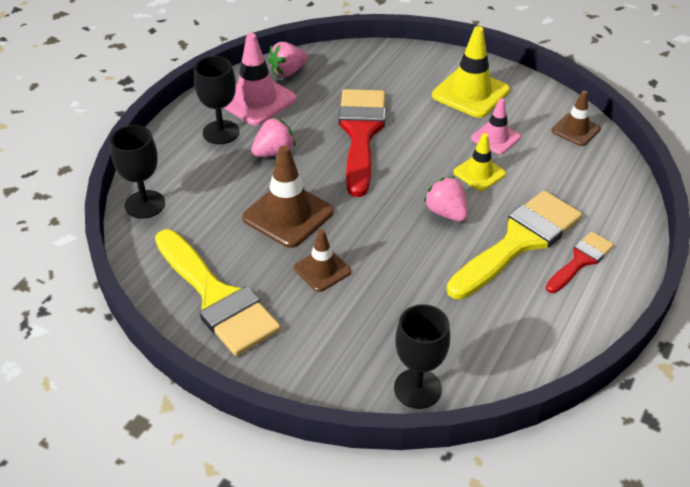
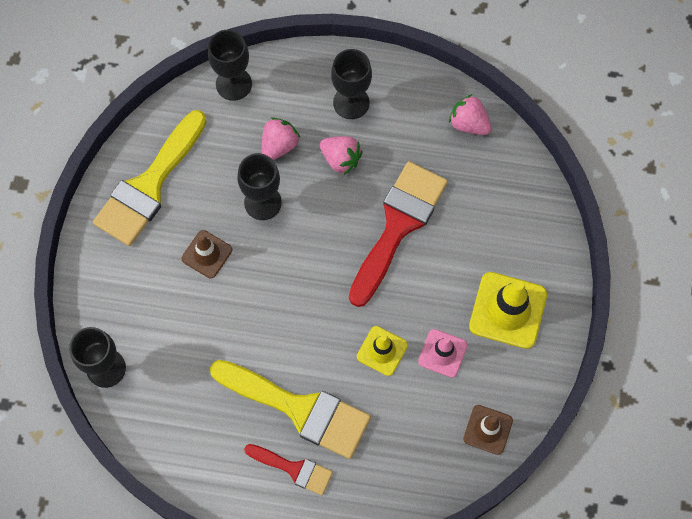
camera: 70 degrees right, 25 degrees up
(256, 100) = (411, 113): pink traffic cone -> none
(288, 215) = (262, 202): brown traffic cone -> black goblet
(361, 134) = (398, 225): red brush -> red brush turned 45 degrees counterclockwise
(446, 213) = (315, 335): pink strawberry -> pink strawberry (279, 146)

